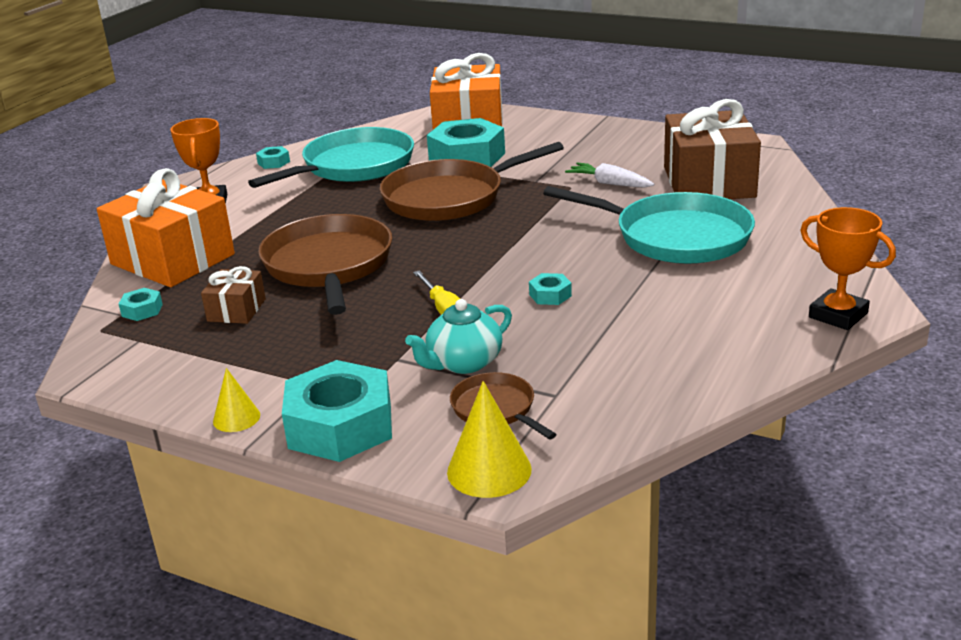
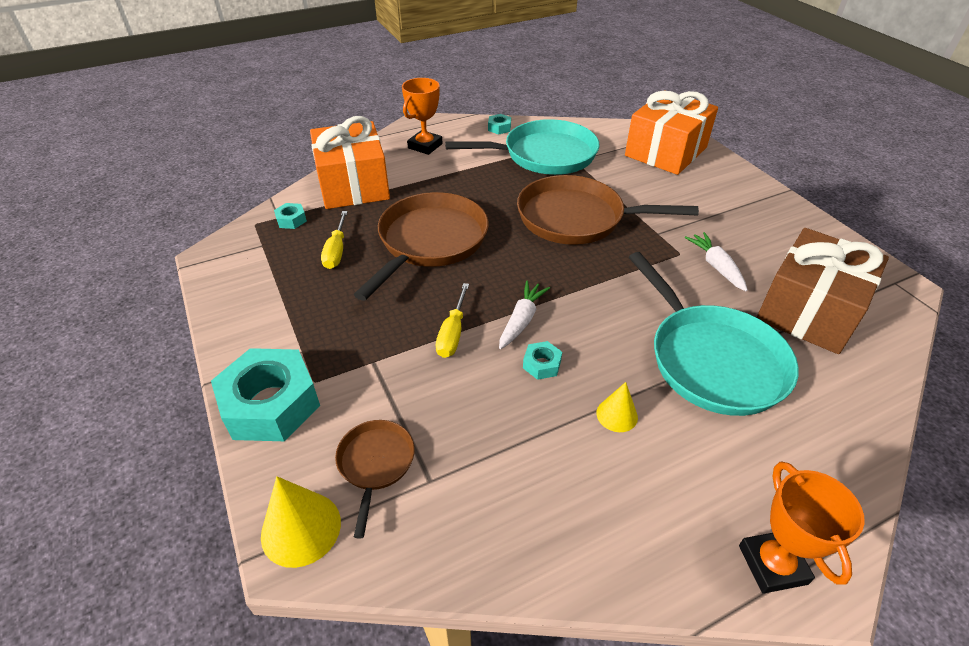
camera: 35 degrees right, 15 degrees up
(236, 310) = (336, 251): brown gift -> yellow screwdriver
(236, 418) = (230, 351): yellow cone -> yellow cone (617, 415)
(463, 363) = (407, 396): turquoise teapot -> none
(467, 157) = (632, 183): turquoise nut -> none
(495, 278) = (522, 320): none -> white carrot

